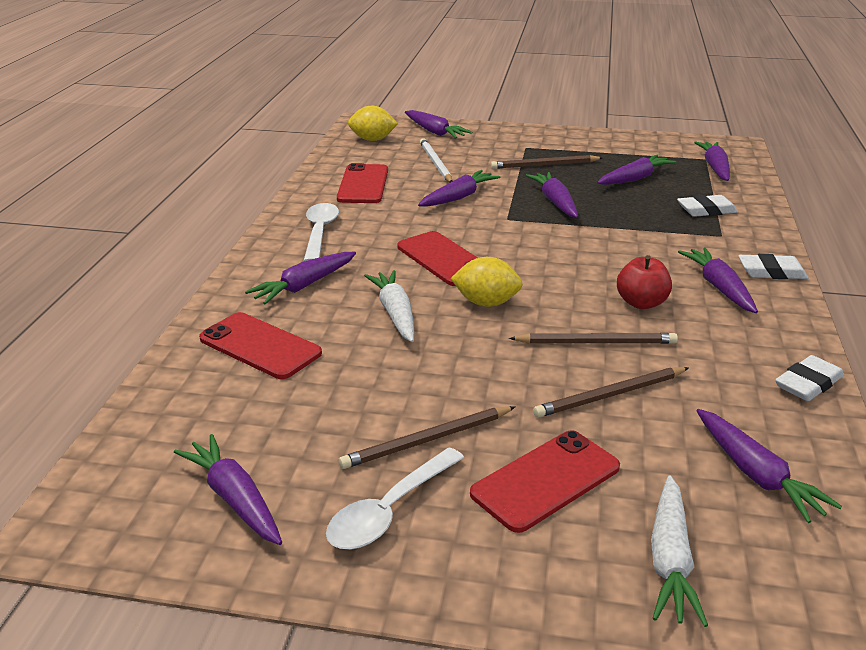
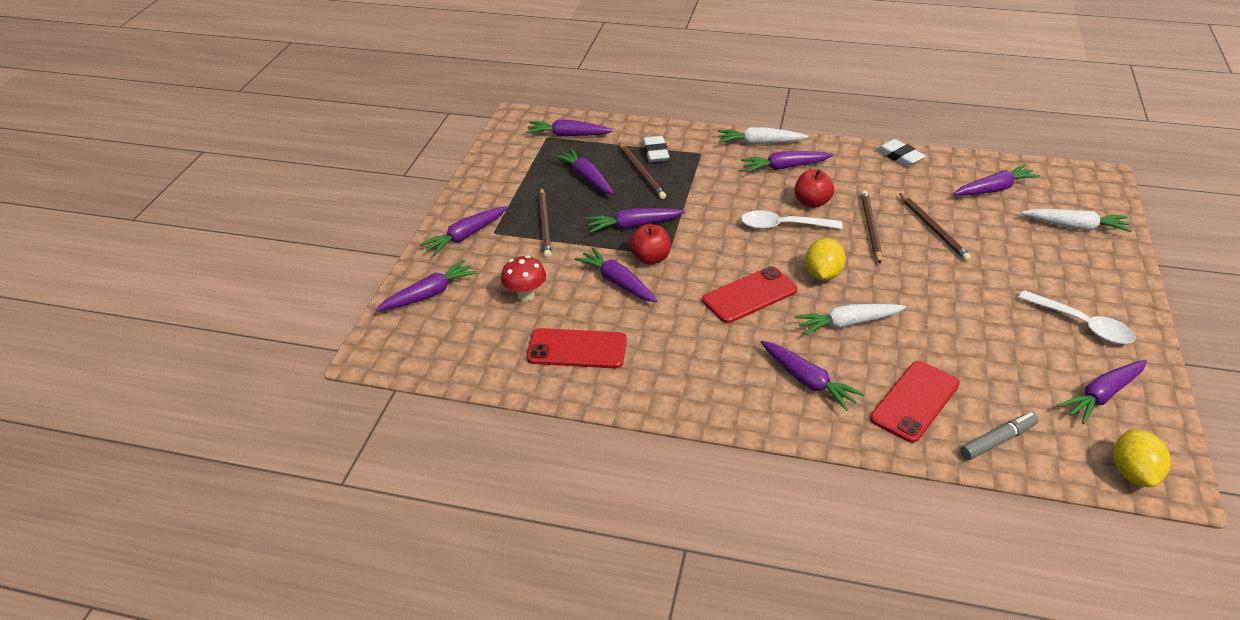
camera: 85 degrees left, 10 degrees up
(183, 396) = (998, 440): none -> grey marker
(320, 232) = (696, 377): white spoon -> white spoon (783, 226)
(372, 140) = (440, 344): yellow lemon -> yellow lemon (1133, 473)
(427, 440) = (1008, 308): brown pencil -> brown pencil (641, 173)
(435, 163) = (526, 295): white pencil -> red mushroom
(500, 211) = (650, 258): none -> red apple
(517, 138) = (466, 236): none -> purple carrot
(546, 480) = (1029, 262): red phone -> none
(771, 272) = (759, 143): white eraser -> white carrot

